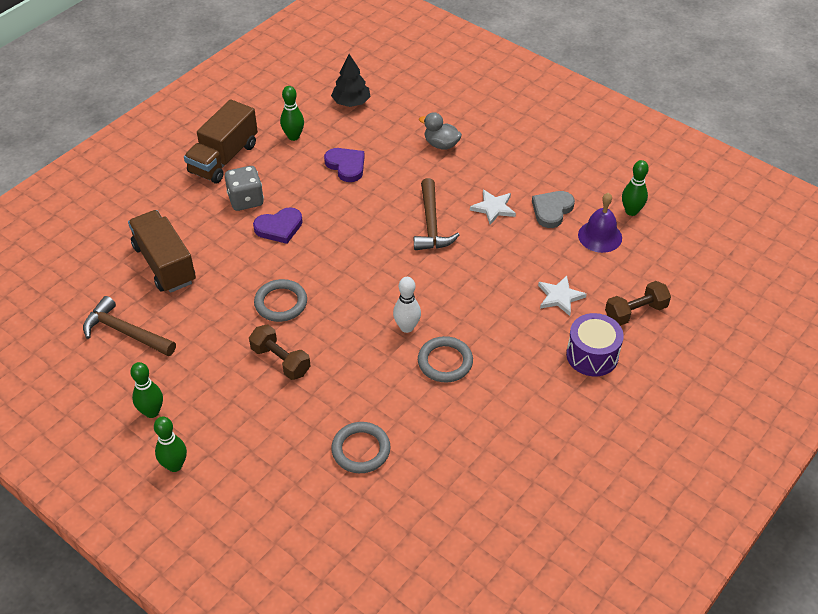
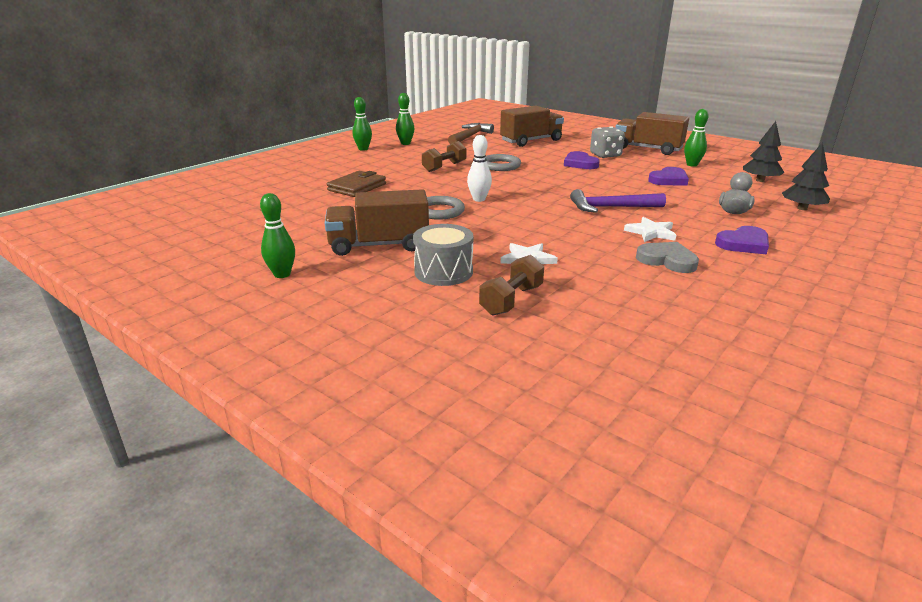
camera: 90 degrees right, 20 degrees down
(361, 450) = (357, 187): grey ring -> brown wallet
(431, 100) = (802, 208): none -> black tree
(431, 224) = (611, 207): brown hammer -> purple hammer
(514, 158) = (743, 244): none -> purple heart
(540, 408) = (379, 245): none -> brown truck
(592, 355) = (443, 272): purple drum -> grey drum
(600, 236) = (637, 286): purple bell -> none
(631, 211) = (699, 309): green bowling pin -> green bowling pin (282, 274)
(635, 312) = (511, 300): brown dumbbell -> brown dumbbell turned 60 degrees clockwise

